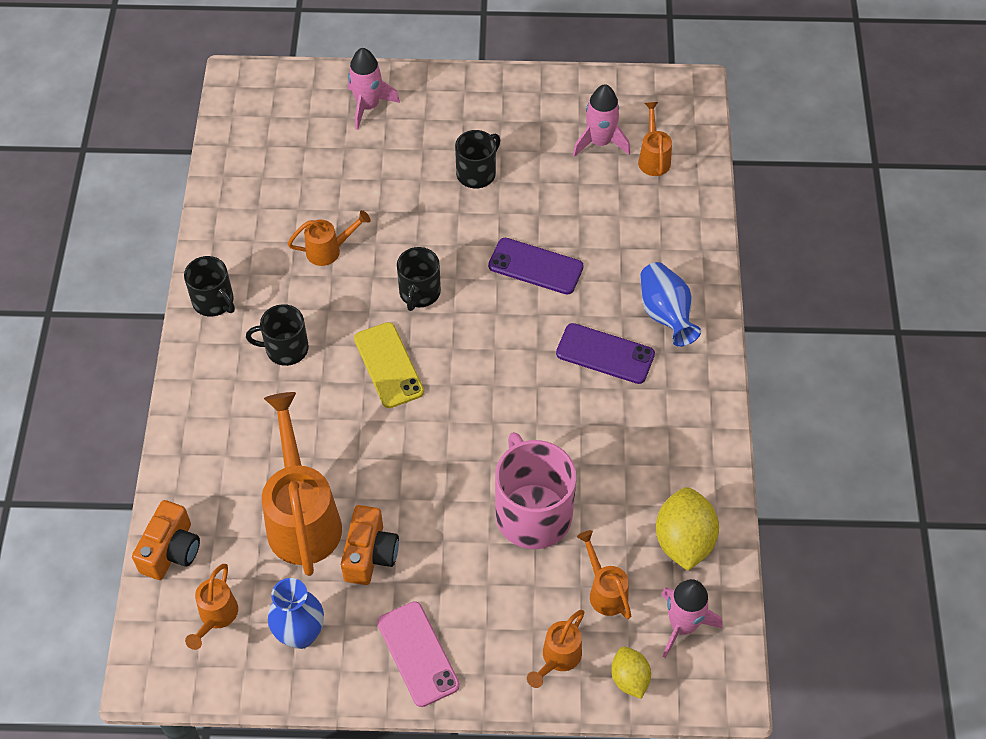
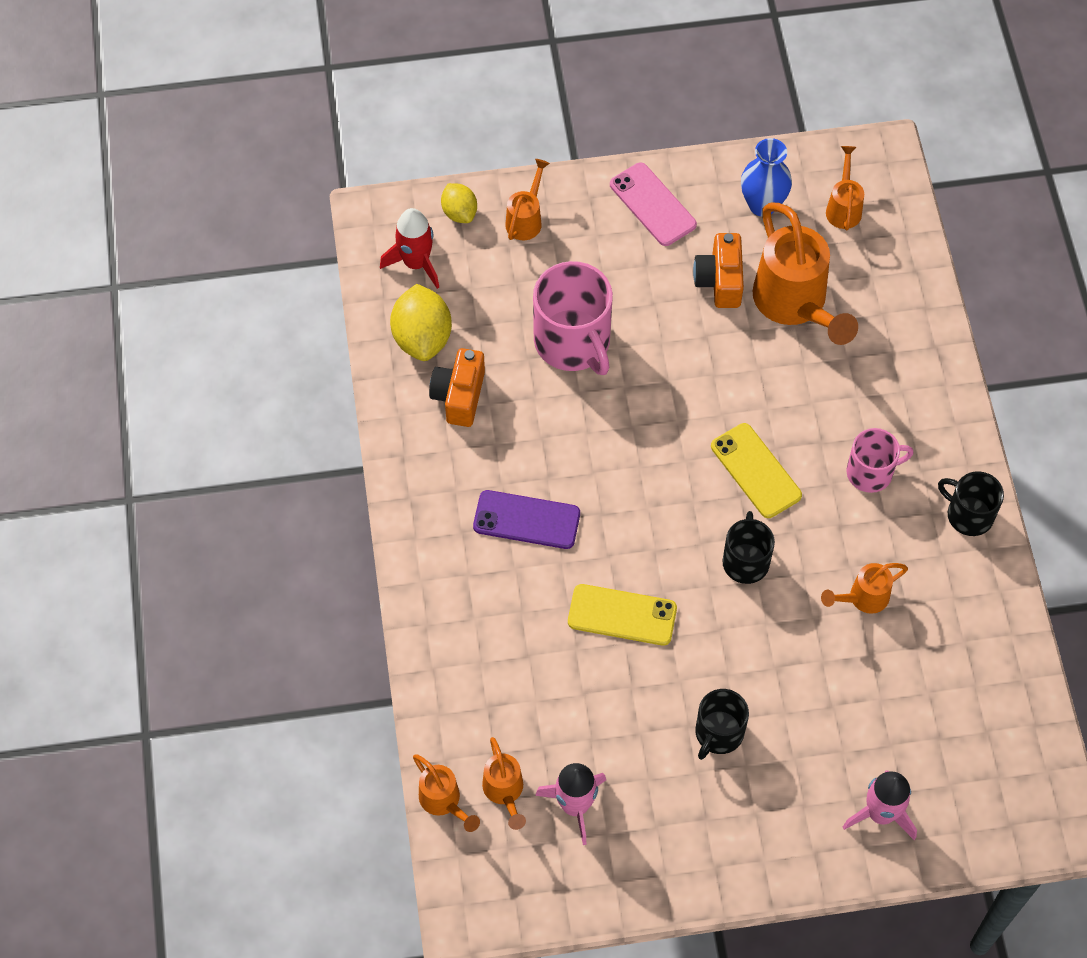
camera: 170 degrees right, 5 degrees up
(171, 551) = (907, 256): orange camera -> orange camera (459, 396)
(285, 348) = (871, 472): black mug -> pink mug
(535, 266) = (622, 615): purple phone -> yellow phone
(604, 590) = (492, 282): orange watering can -> orange watering can (444, 802)
(665, 314) = (466, 578): blue vase -> none
(682, 625) = (416, 263): pink rocket -> red rocket

